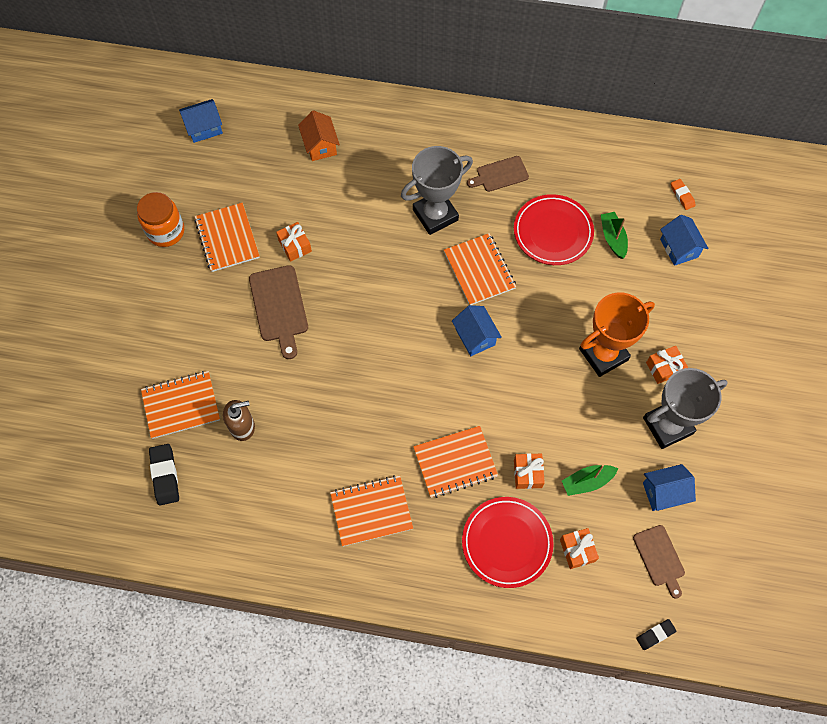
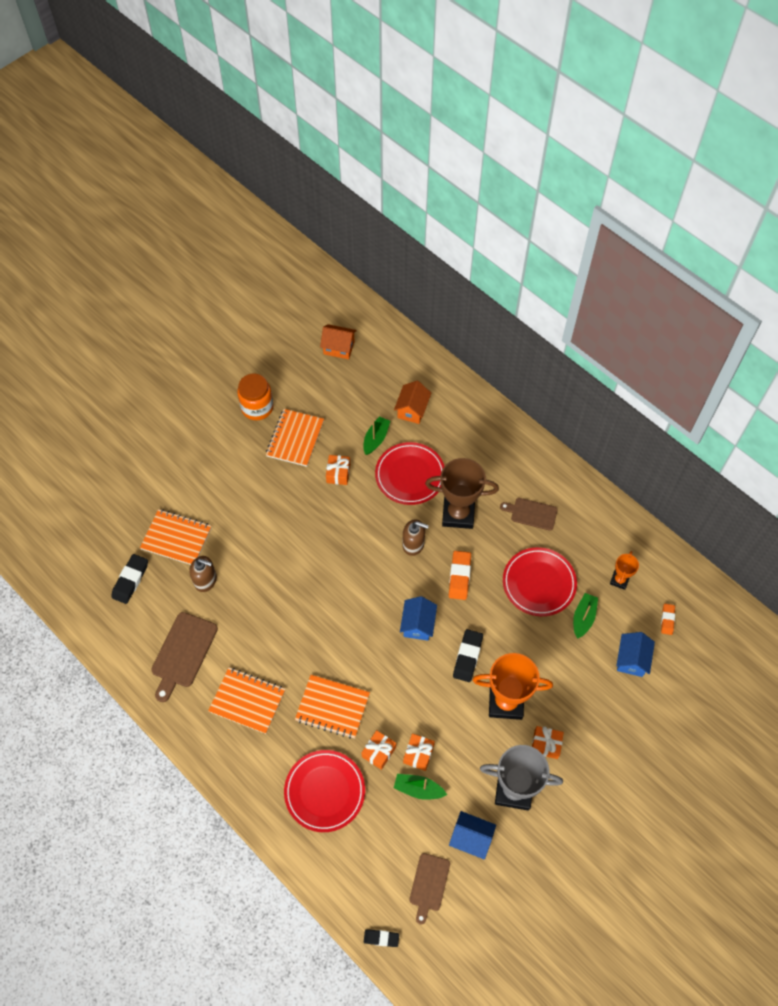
camera: 35 degrees right, 5 degrees down
(204, 128) = (339, 348): blue house -> orange house
(279, 307) = (294, 511): brown cutting board -> brown cutting board (183, 653)
(306, 192) = (376, 439): none -> green boat
(364, 207) = (410, 475): none -> red plate
(416, 267) = (413, 544): none -> brown soap dispenser
(435, 215) = (458, 514): grey trophy -> brown trophy
(479, 270) = (459, 576): orange notebook -> orange eraser
(540, 336) = (467, 657): none -> black eraser
(577, 550) = (371, 834): orange gift -> orange gift (418, 754)
(618, 186) = (619, 580): none -> orange trophy

